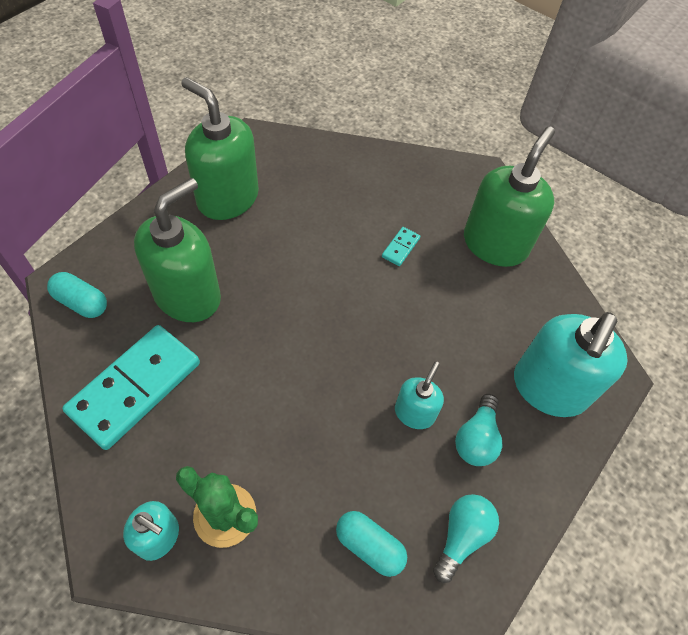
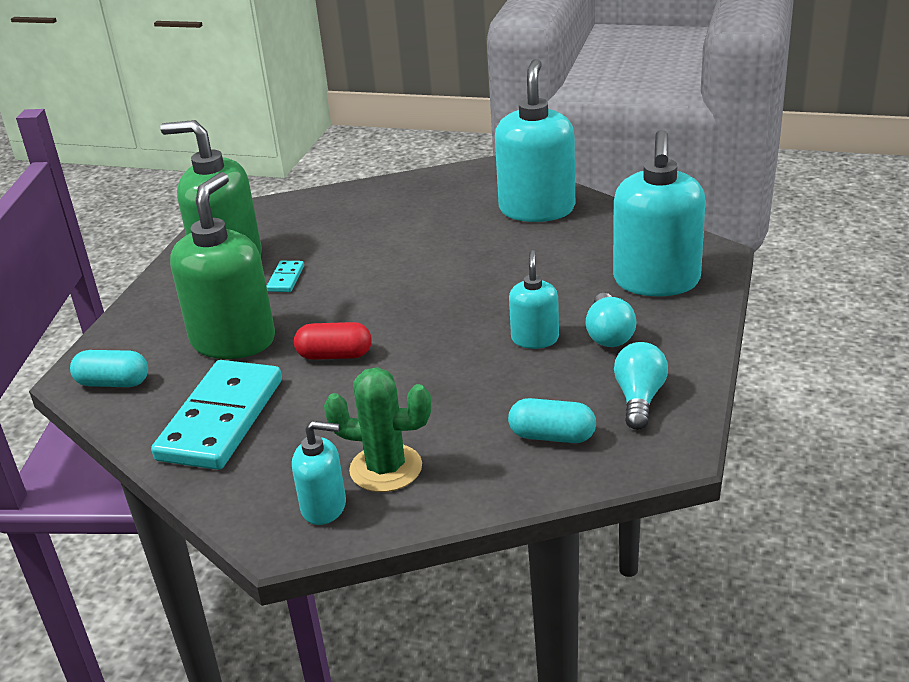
camera: 15 degrees left, 25 degrees down
(252, 353) = (335, 355): none -> red capsule
(400, 247) = (441, 240): turquoise domino -> turquoise domino (285, 279)
(495, 244) = (537, 209): green soap dispenser -> turquoise soap dispenser

